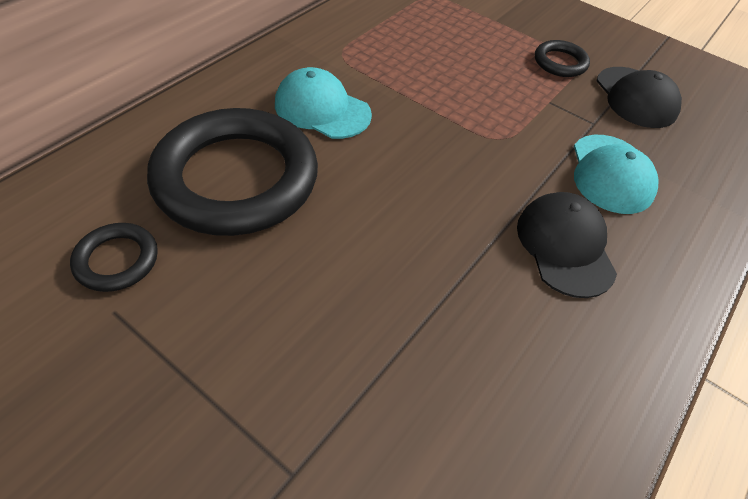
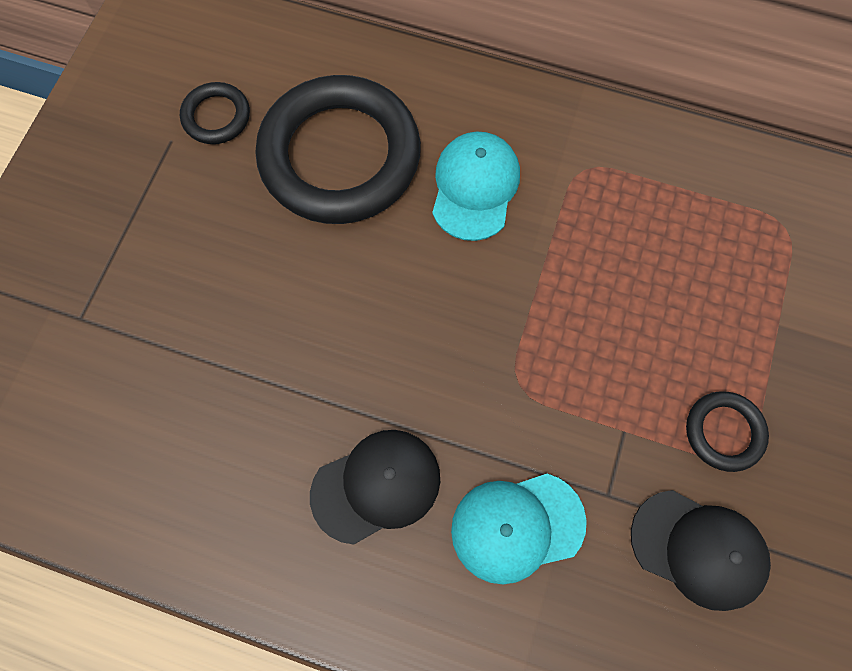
camera: 75 degrees right, 20 degrees up
(636, 97) = (698, 549): black cap -> black cap turned 120 degrees counterclockwise

